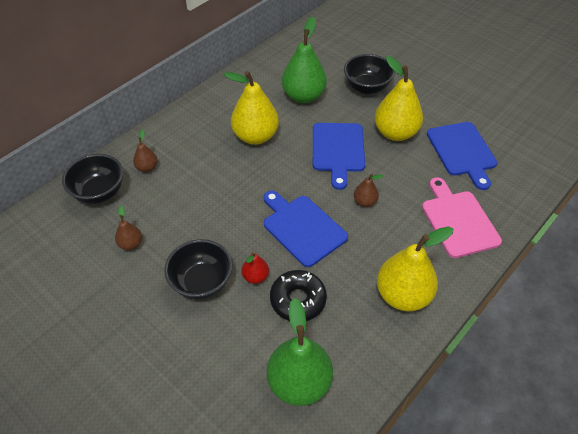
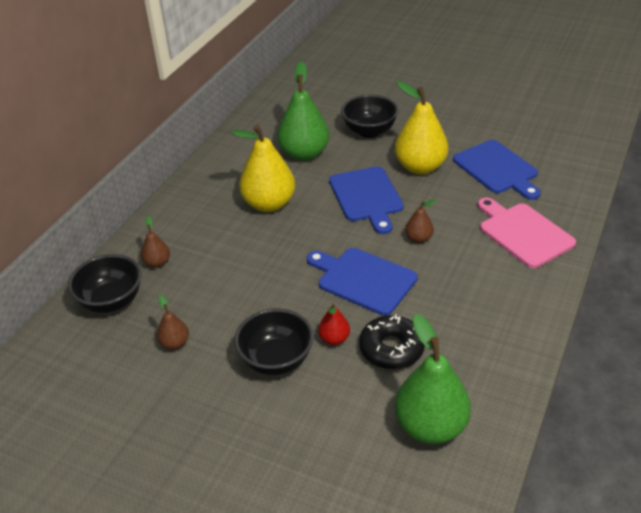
camera: 15 degrees left, 10 degrees down
(403, 295) = (500, 315): yellow pear -> none

